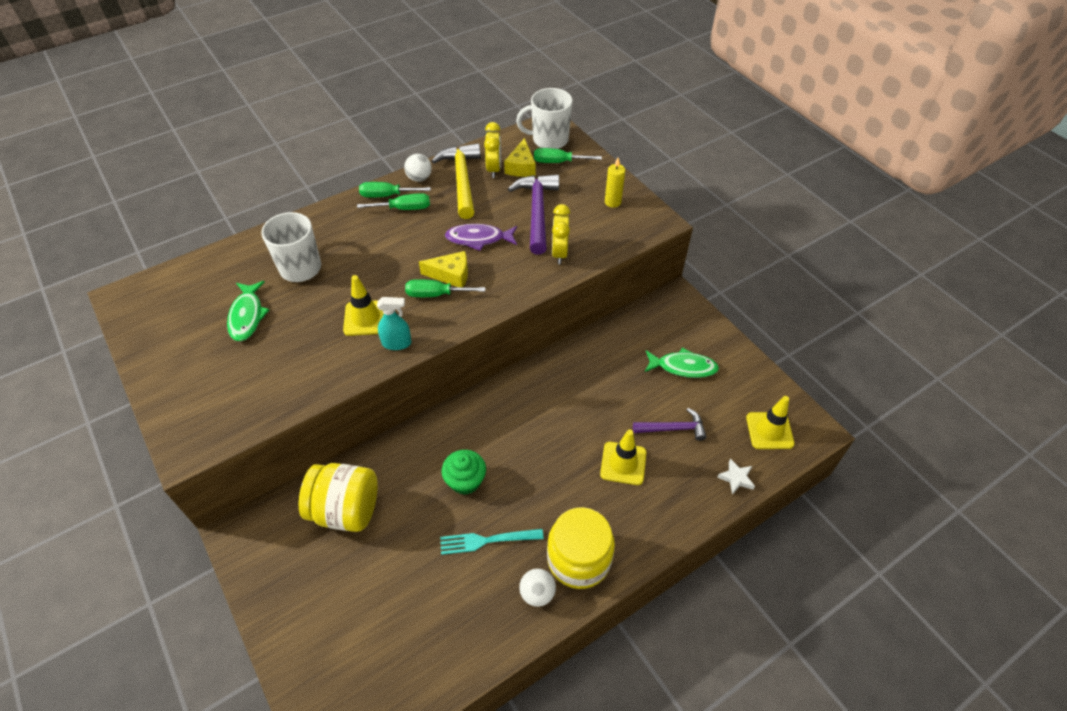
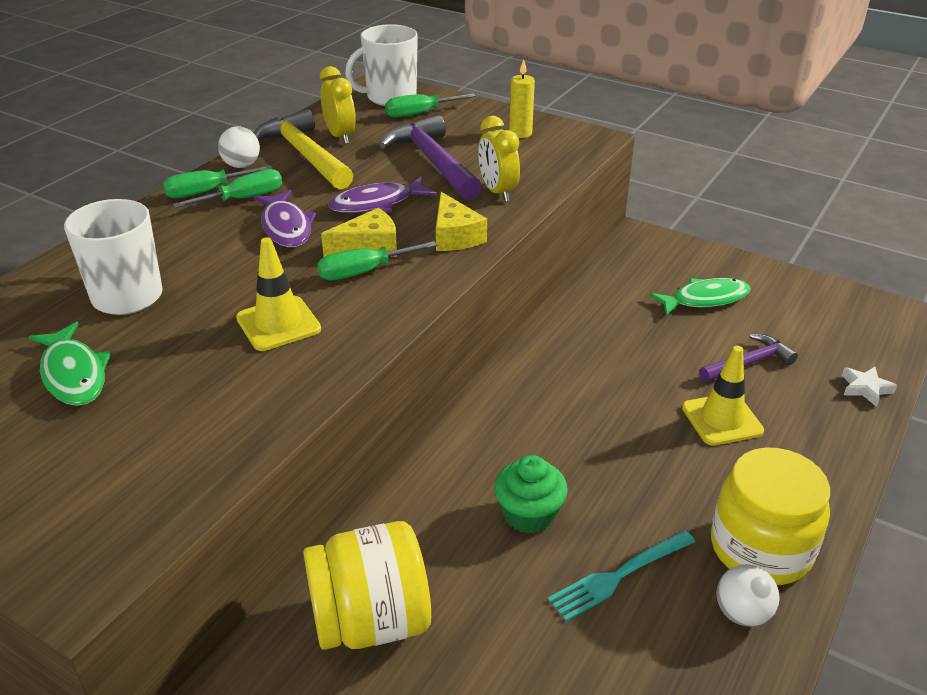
camera: 25 degrees left, 15 degrees down
(397, 343) = (349, 338): turquoise spray bottle -> none
(414, 241) = (286, 227): none -> purple fish
(521, 167) = (375, 127): yellow cheese -> yellow cheese (455, 236)
(769, 430) = (856, 330): yellow traffic cone -> none

